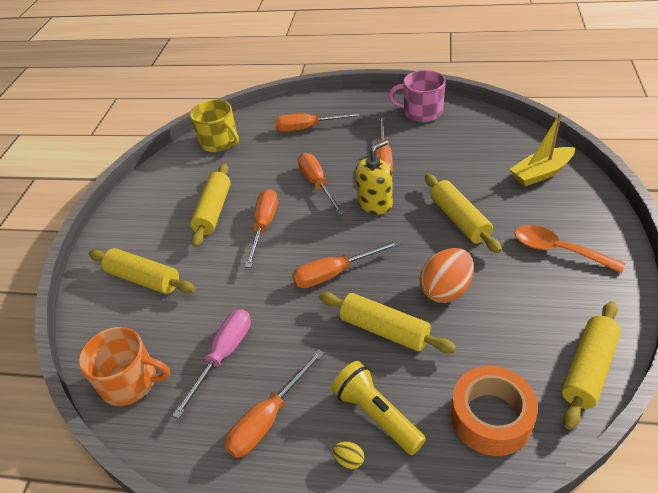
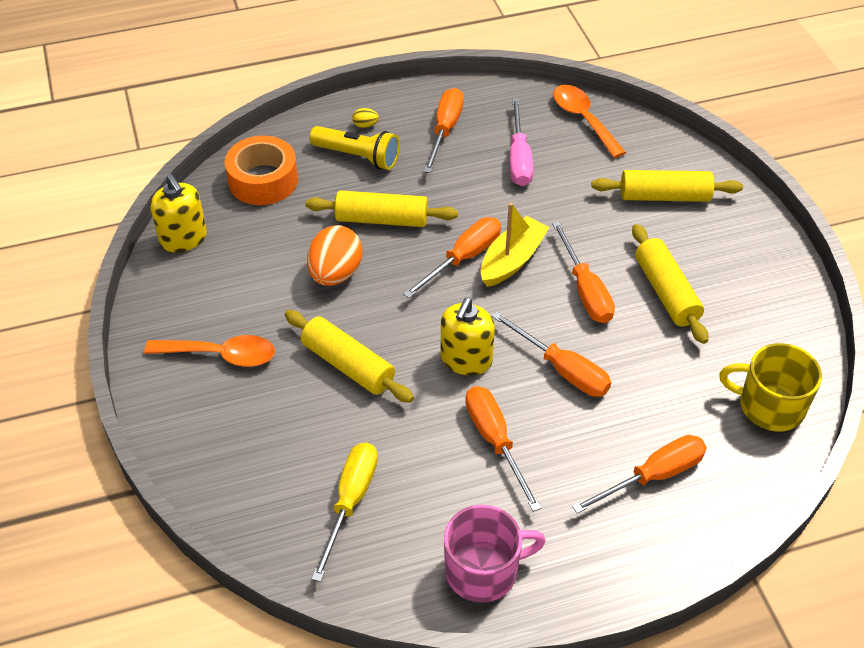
camera: 150 degrees right, 5 degrees up
(130, 382) = (583, 119): orange mug -> orange spoon
(483, 150) = (350, 502): none -> yellow screwdriver
(541, 173) = (255, 477): yellow boat -> yellow boat (512, 260)
(588, 369) = (183, 238): yellow rolling pin -> yellow soap dispenser

